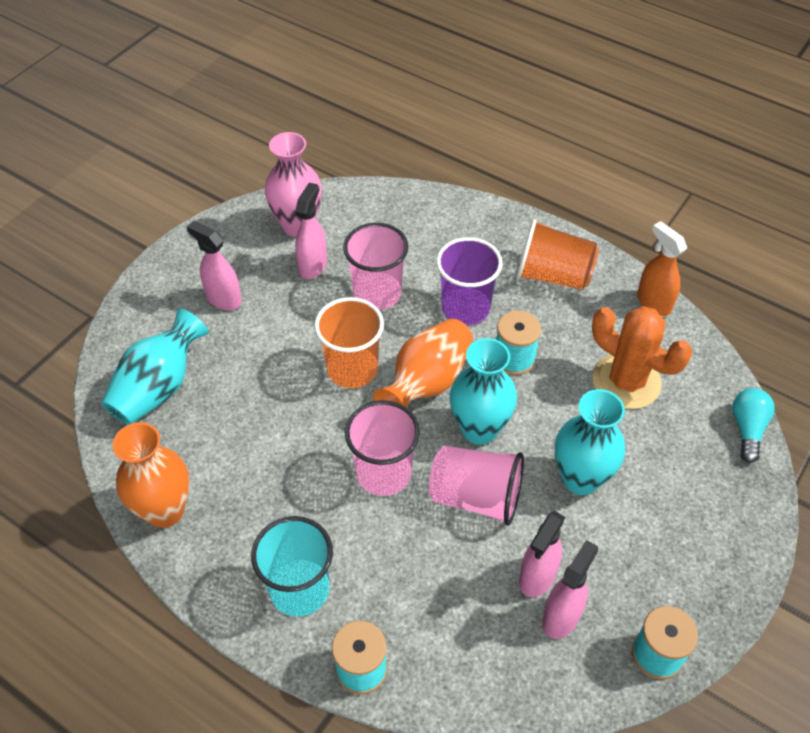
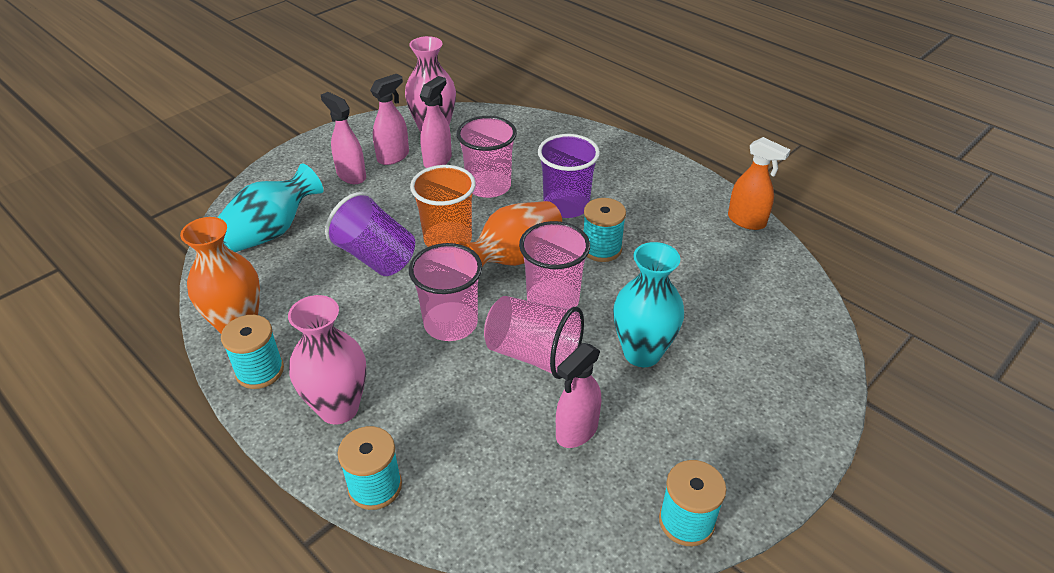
camera: 10 degrees right, 10 degrees down
(206, 560) = (260, 371): none -> turquoise spool
(283, 403) = (376, 257): none -> purple cup
(299, 589) = (339, 408): turquoise cup -> pink vase
(479, 429) = (553, 300): turquoise vase -> pink cup
(553, 276) = (654, 190): orange cup -> none
(561, 616) = (592, 470): pink spray bottle -> pink spray bottle (393, 157)
(626, 381) = (706, 279): orange cactus -> none
(653, 302) = (747, 221): orange spray bottle -> orange spray bottle turned 150 degrees clockwise
(747, 429) = (822, 333): turquoise light bulb -> none

